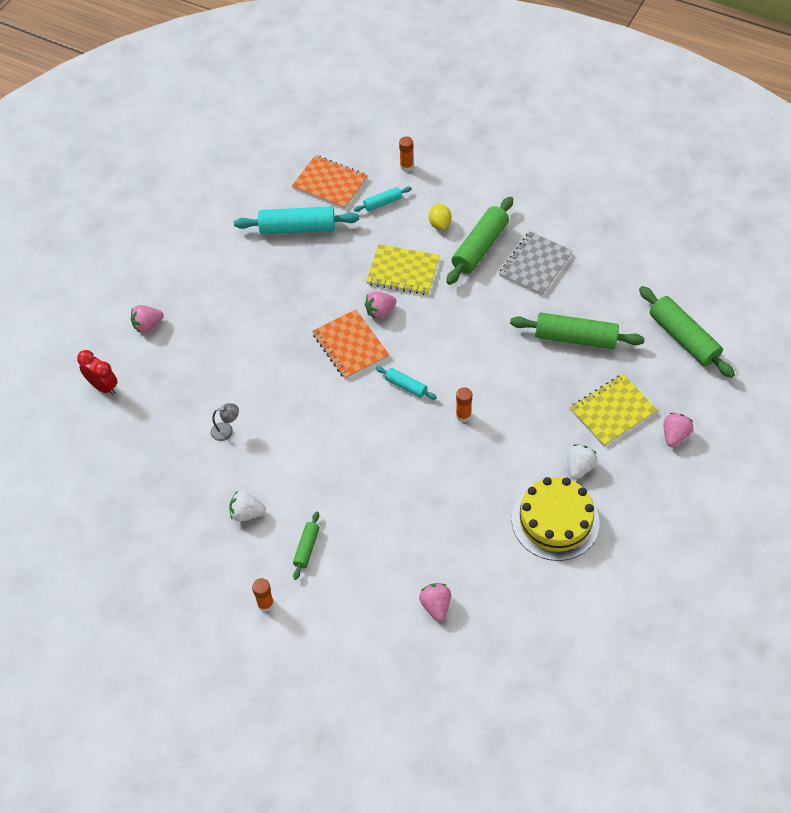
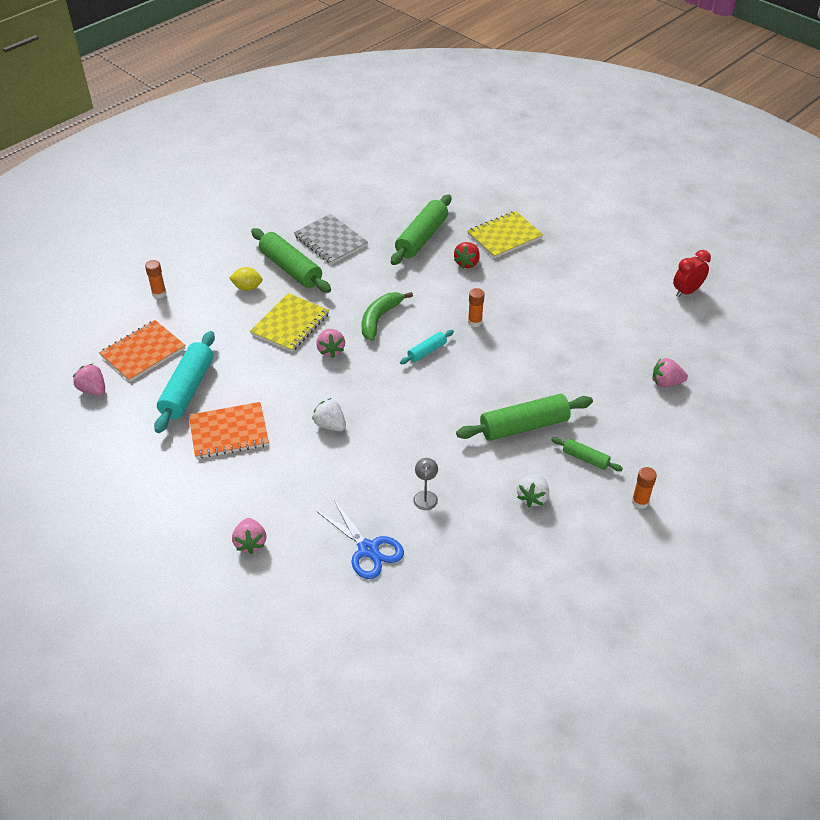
camera: 75 degrees left, 10 degrees down
(103, 386) = (319, 600): red clock -> red clock (686, 291)
(160, 405) = (368, 549): none -> blue scissors
(350, 345) = (361, 379): orange notebook -> orange notebook (229, 432)
(382, 203) = (195, 320): turquoise rolling pin -> none
(436, 336) = (379, 319): none -> green banana
(552, 387) = (467, 263): none -> red strawberry
(555, 520) = (600, 293): yellow cake -> none
(579, 467) = (552, 267): white strawberry -> white strawberry (330, 425)
(612, 411) = (504, 236): yellow notebook -> yellow notebook turned 75 degrees clockwise
(674, 435) = (540, 211): pink strawberry -> pink strawberry (93, 390)
(683, 338) = (449, 183): green rolling pin -> green rolling pin (524, 426)

